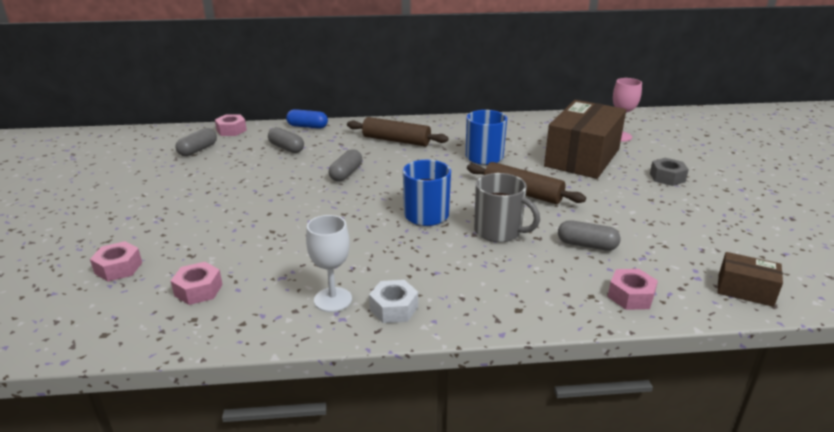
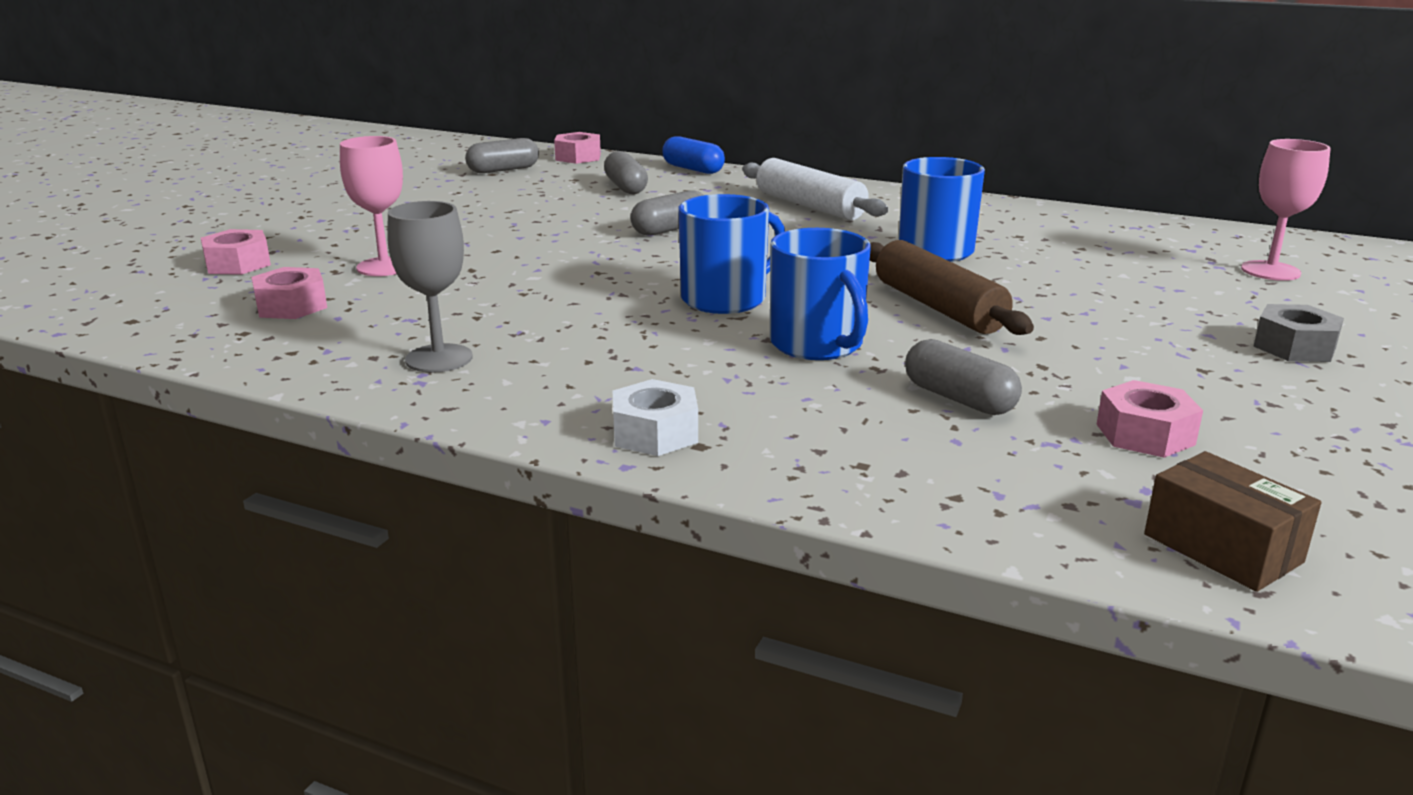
camera: 30 degrees right, 5 degrees down
(218, 243) = (384, 267): none -> pink goblet
(333, 299) = (439, 358): white goblet -> grey goblet
(394, 308) = (508, 390): white nut -> white nut (655, 433)
(396, 140) = (810, 206): brown rolling pin -> white rolling pin
(499, 231) = (817, 345): grey mug -> blue mug
(582, 157) = (1137, 285): brown box -> none
(630, 296) = (940, 486): pink nut -> pink nut (1145, 434)

